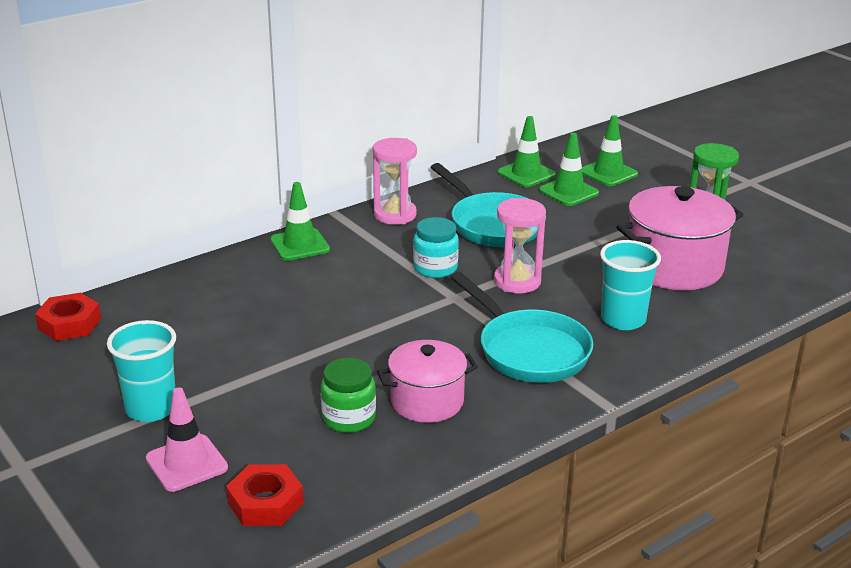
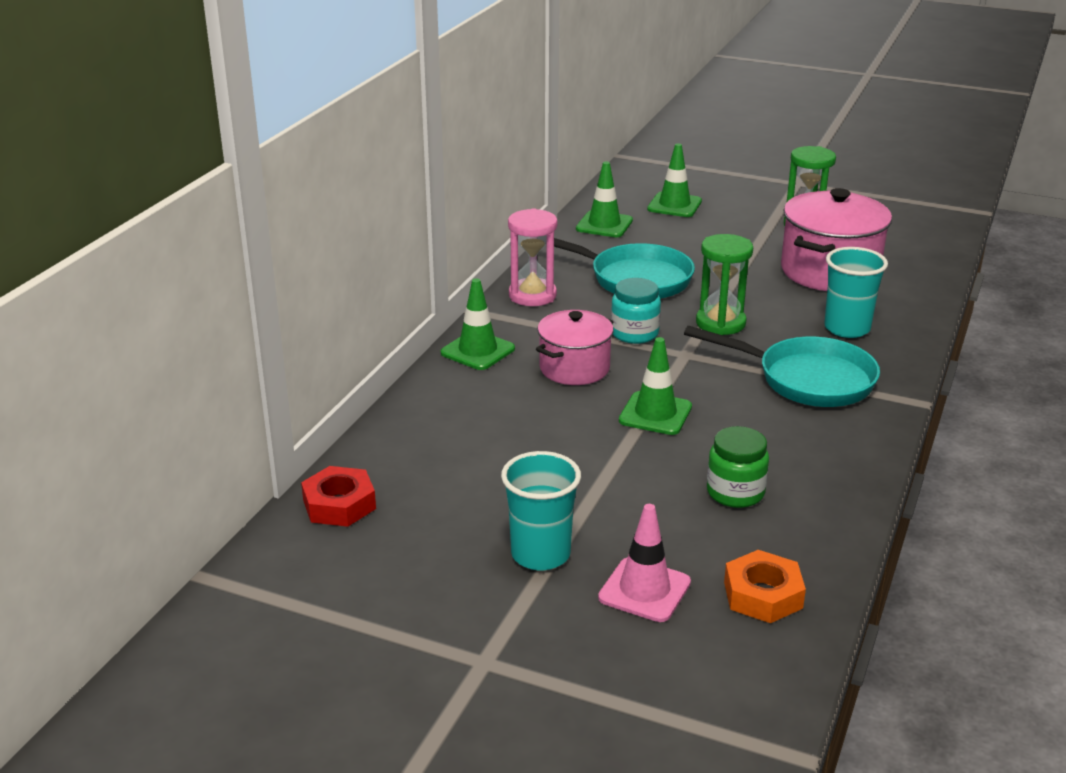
camera: 30 degrees left, 0 degrees up
(265, 503) = (763, 595): red nut -> orange nut
(427, 401) = (781, 453): pink pot -> pink pot (574, 368)
(517, 281) = (720, 323): pink hourglass -> green hourglass
(568, 192) = (662, 231): green traffic cone -> green traffic cone (655, 414)

